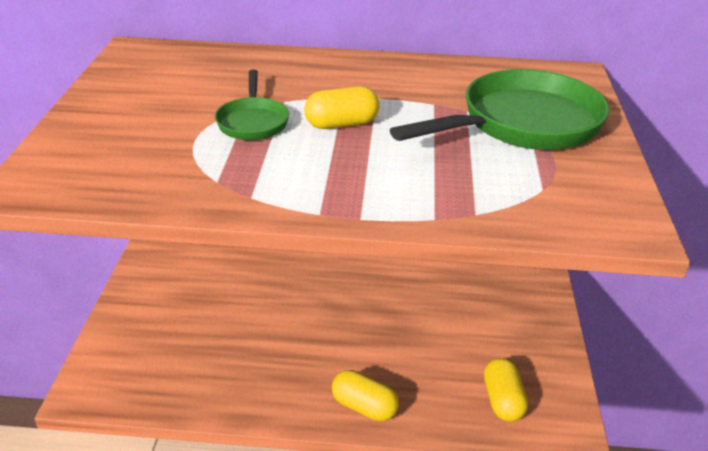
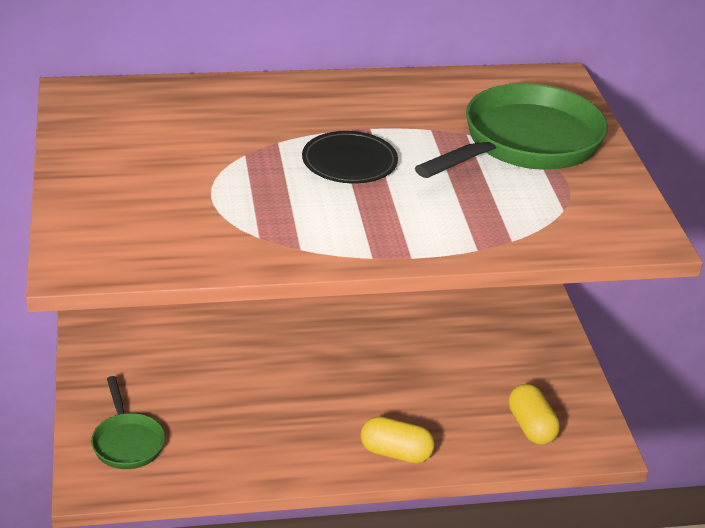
camera: 15 degrees left, 0 degrees up
(252, 122) = (258, 169): green pan -> green pan (127, 442)
(341, 124) = (349, 162): yellow capsule -> black plate

